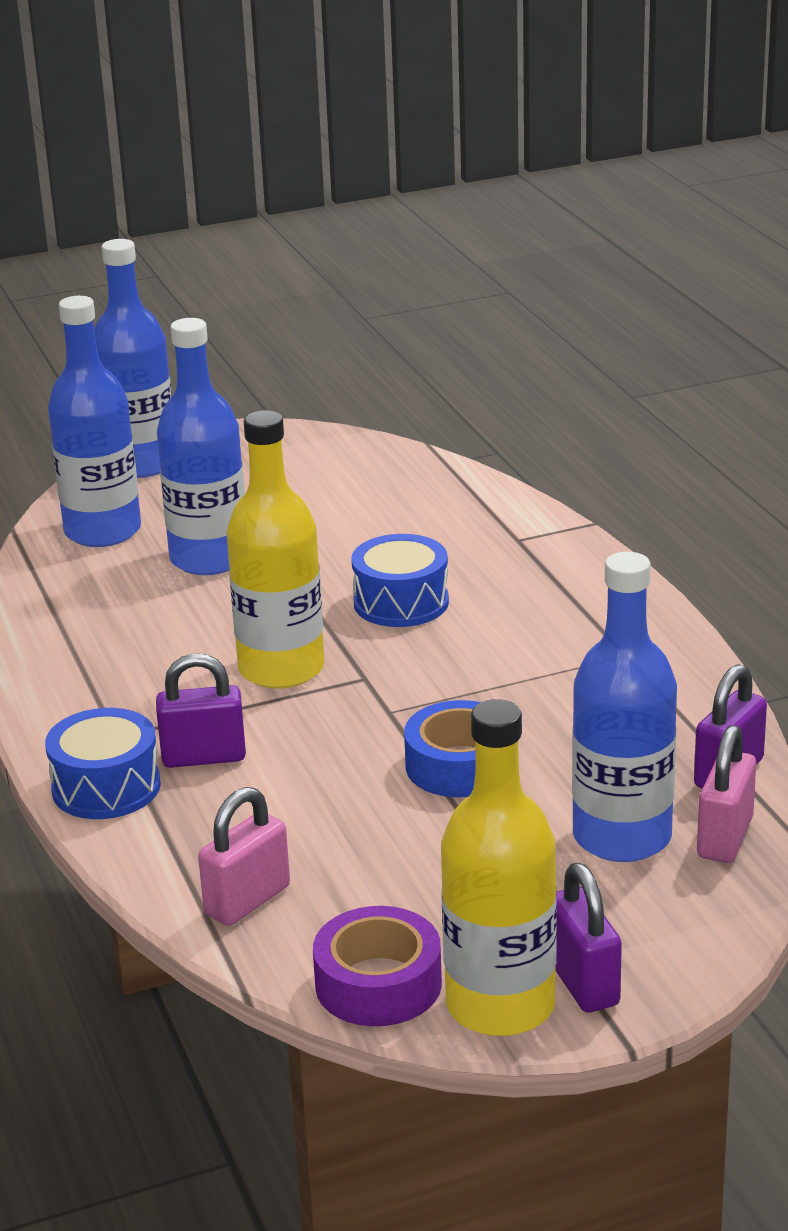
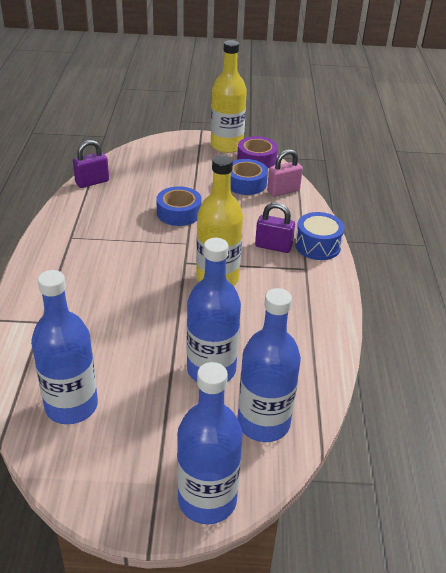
camera: 160 degrees left, 10 degrees up
(358, 892) = (246, 183): none -> blue tape
(401, 602) = (136, 299): blue drum -> none
(582, 982) = (200, 144): purple padlock -> none
(622, 837) = (149, 174): blue bottle -> blue bottle (71, 406)
(724, 838) = (118, 165): pink padlock -> none

